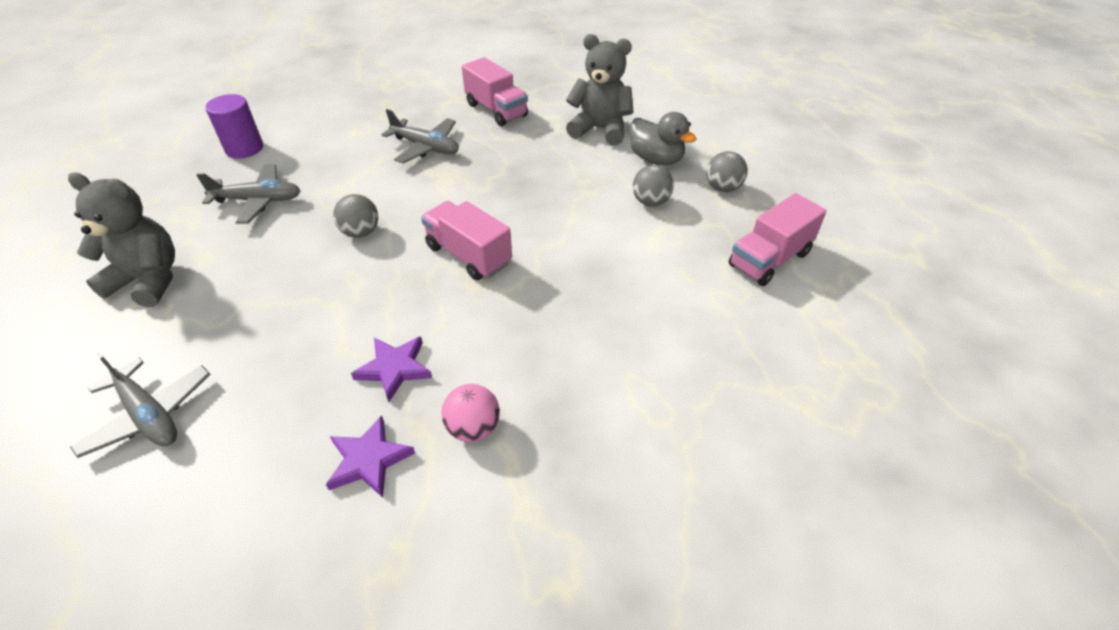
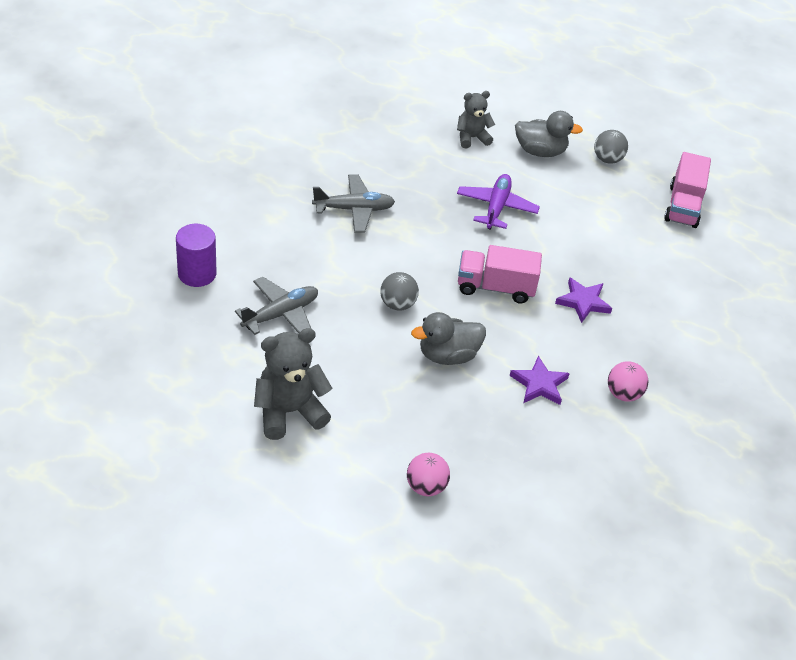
camera: 40 degrees left, 0 degrees up
(149, 415) = (426, 487): grey plane -> pink ball
(344, 296) = (448, 355): none -> grey duck
(369, 460) = (587, 439): purple star -> purple star (583, 302)
(496, 110) = (368, 149): pink truck -> none
(556, 189) = (496, 207): none -> purple plane
(600, 129) = (472, 138): grey teddy bear -> grey teddy bear, size x0.62
(650, 202) = (571, 191): grey ball -> none

